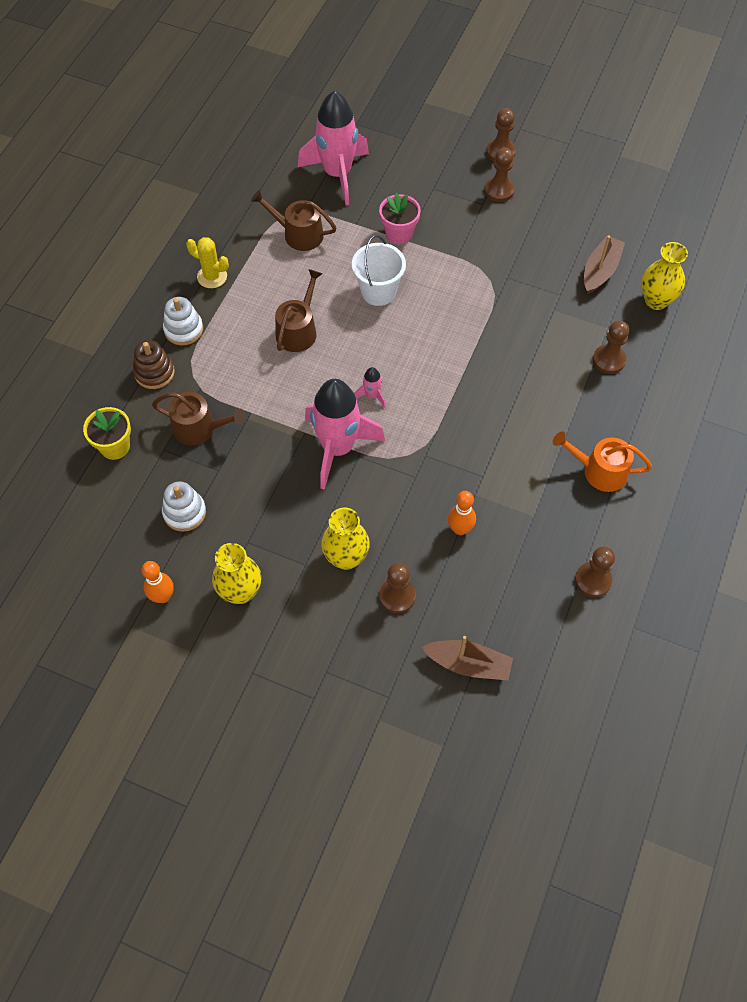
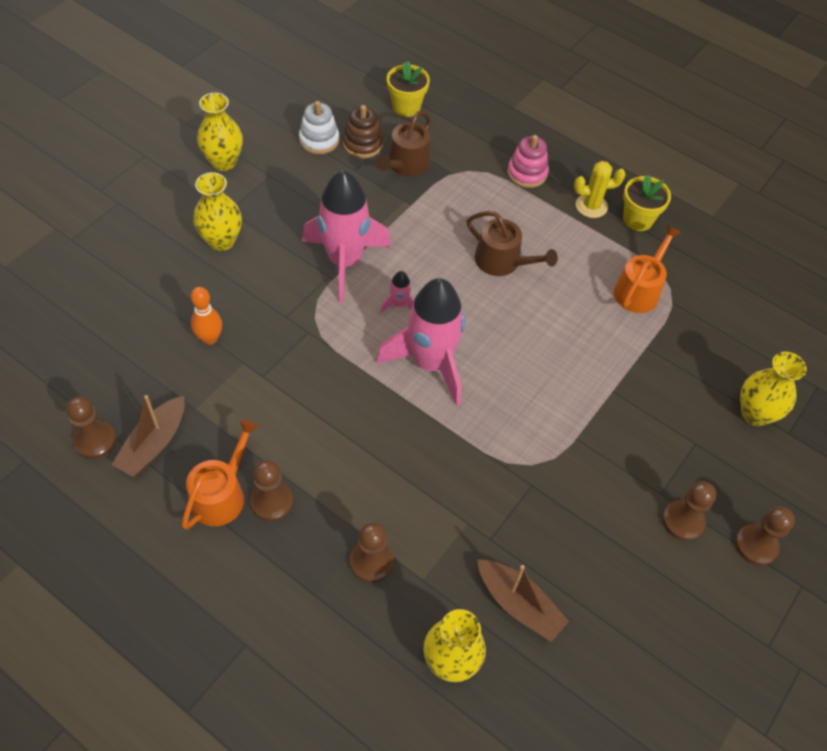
camera: 100 degrees right, 5 degrees down
(154, 372) = (480, 144): brown stacking toy -> brown stacking toy (363, 144)
(162, 596) = (243, 114): orange bowling pin -> none
(183, 329) = (527, 173): white stacking toy -> pink stacking toy
(212, 276) = (591, 206): yellow cactus -> yellow cactus turned 45 degrees clockwise
(219, 242) = (637, 219): none -> yellow flower pot
(298, 234) = (639, 290): brown watering can -> orange watering can
(337, 174) = (730, 347): pink rocket -> pink rocket (430, 363)
(378, 291) = (539, 344): white bucket -> none
(394, 157) = (755, 414): none -> yellow vase
(397, 596) = (163, 269): brown pawn -> brown pawn (271, 501)
(399, 234) = (624, 386): pink flower pot -> none
(468, 664) = (67, 306): brown boat -> brown boat (154, 444)

